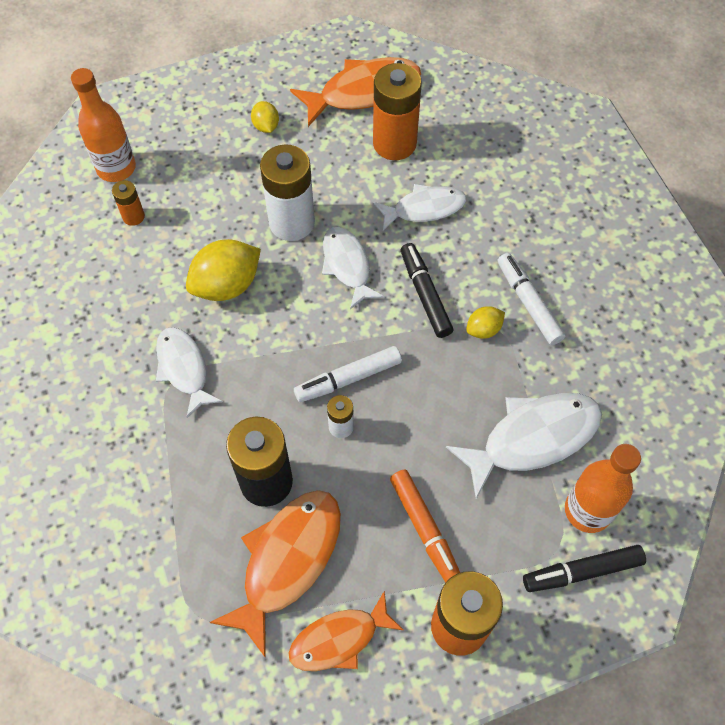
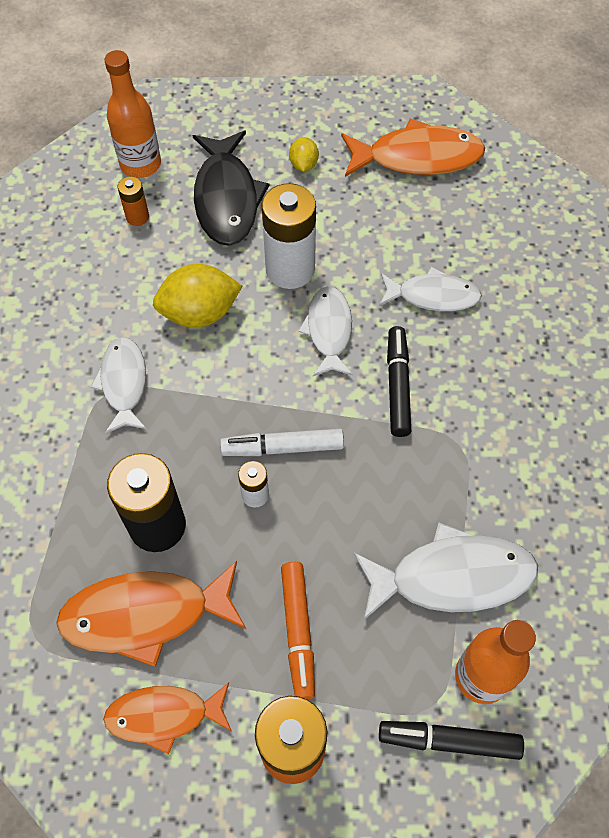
camera: 20 degrees right, 0 degrees up
(209, 176) = (226, 198): none -> black fish
(287, 561) = (145, 614): orange fish -> orange fish turned 150 degrees counterclockwise
(394, 143) = (428, 219): orange battery -> none
(483, 329) = (445, 442): yellow lemon -> none
(528, 303) = (505, 429): white marker -> none

